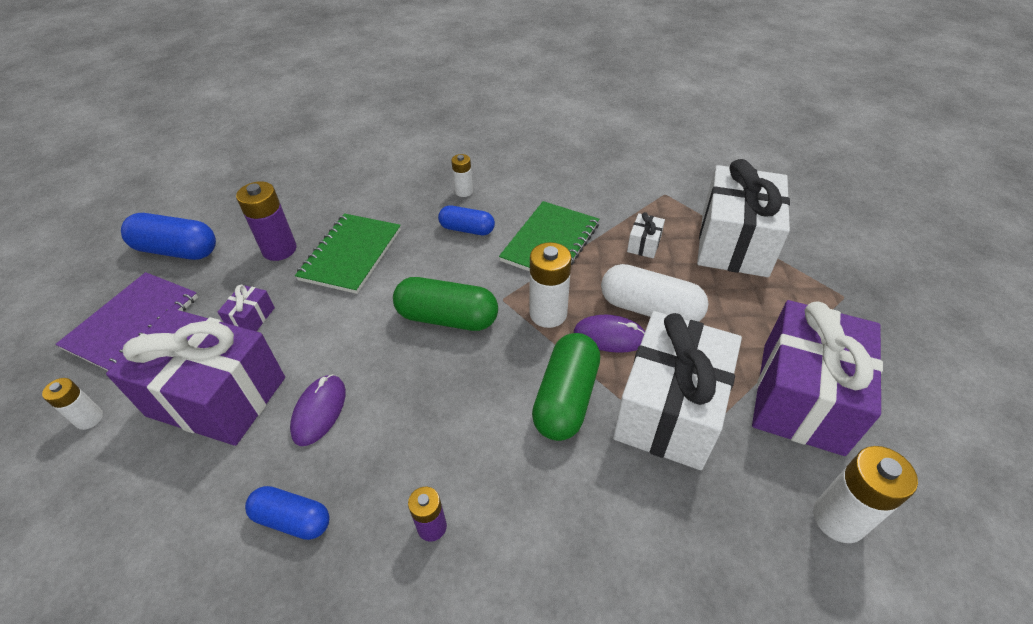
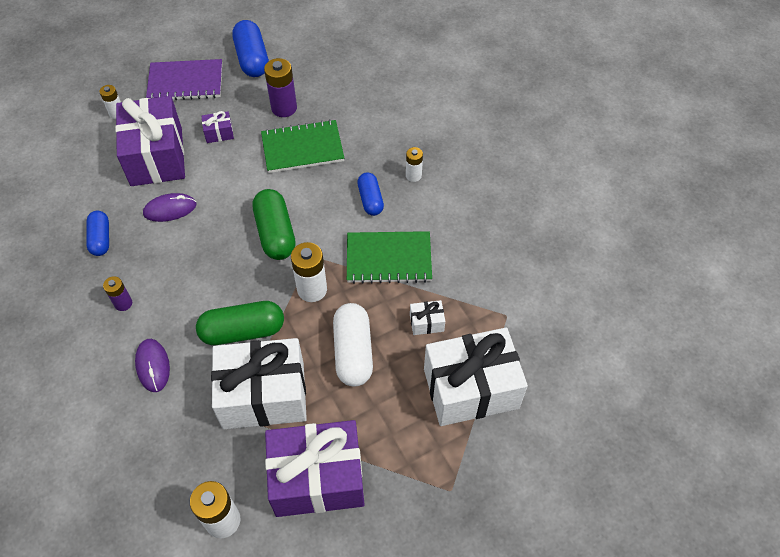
camera: 60 degrees right, 10 degrees up
(610, 336) = (311, 336): purple mouse -> purple mouse (153, 366)

